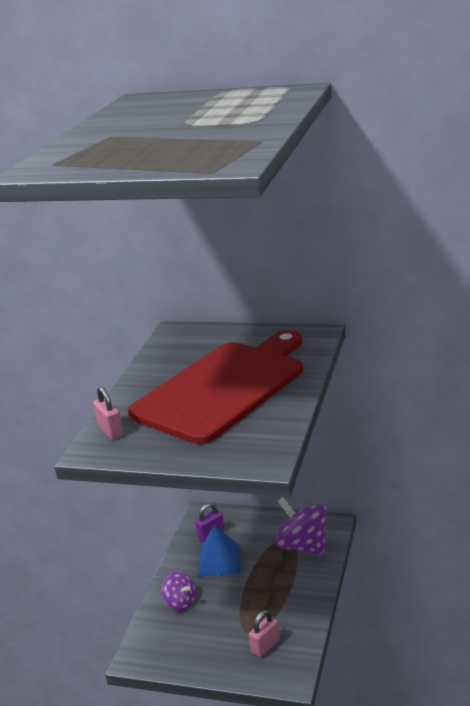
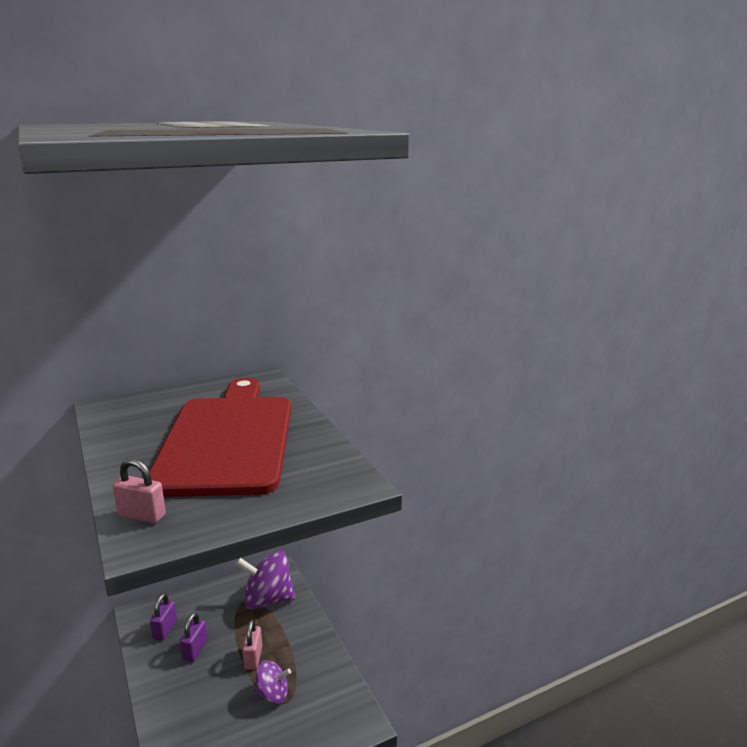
camera: 45 degrees left, 5 degrees down
(181, 602) = (187, 712): purple spinning top -> purple spinning top (272, 694)
(219, 560) = (195, 650): blue pyramid -> purple padlock
(265, 646) = (312, 706): pink padlock -> pink padlock (253, 658)

